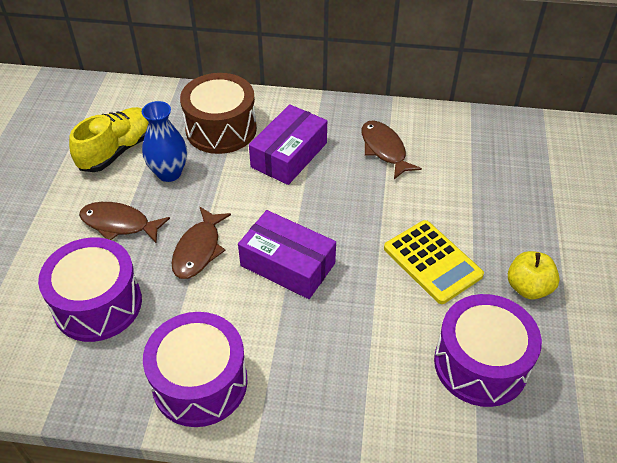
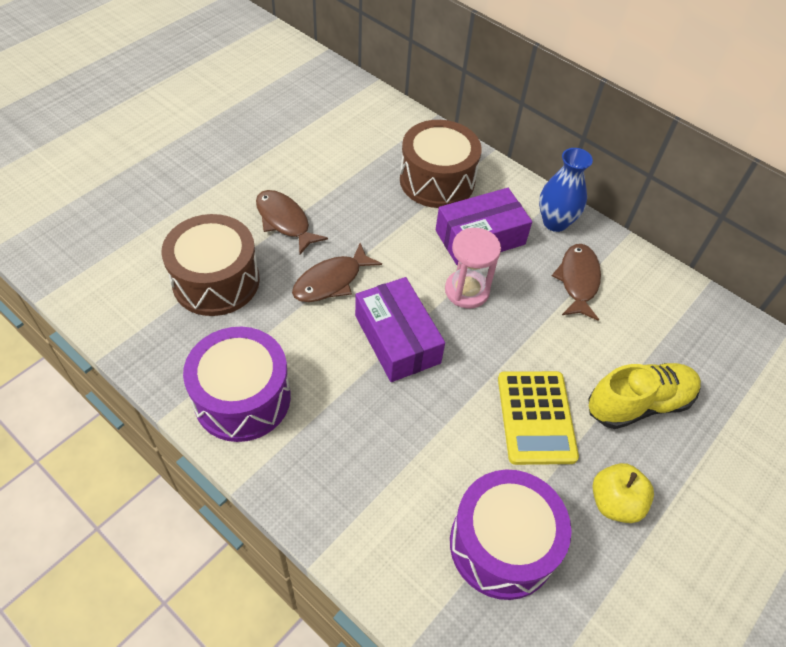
camera: 30 degrees right, 5 degrees up
(98, 304) = (216, 281): purple drum -> brown drum
(117, 150) = (333, 155): yellow shoe -> yellow shoe (638, 404)
(169, 173) = (360, 198): blue vase -> blue vase (555, 222)
(311, 199) = (467, 291): none -> pink hourglass

